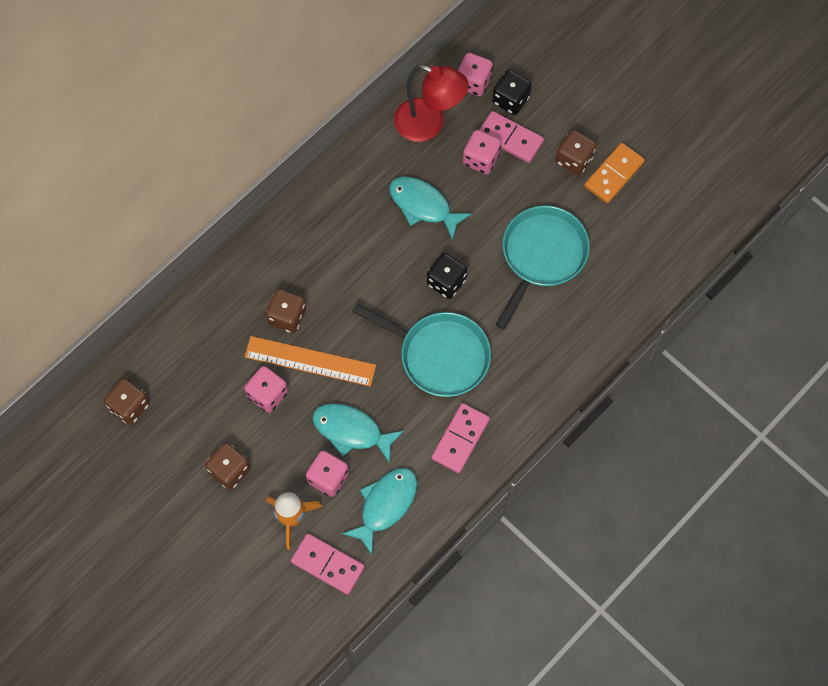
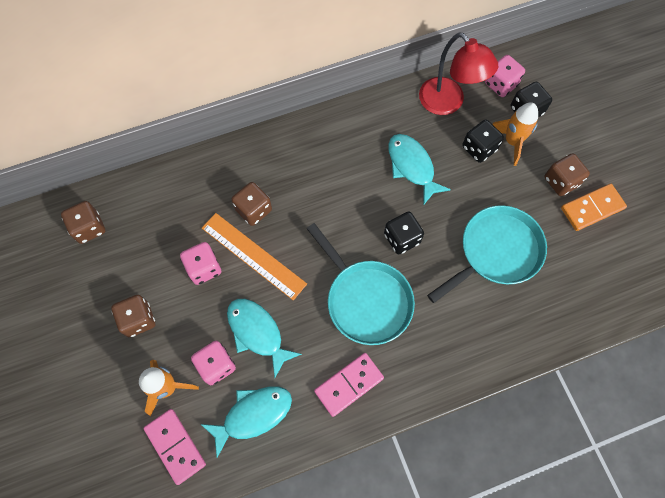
camera: 25 degrees right, 0 degrees up
(481, 159) = (479, 148): pink dice -> black dice
(510, 138) = (512, 141): pink domino -> orange rocket

